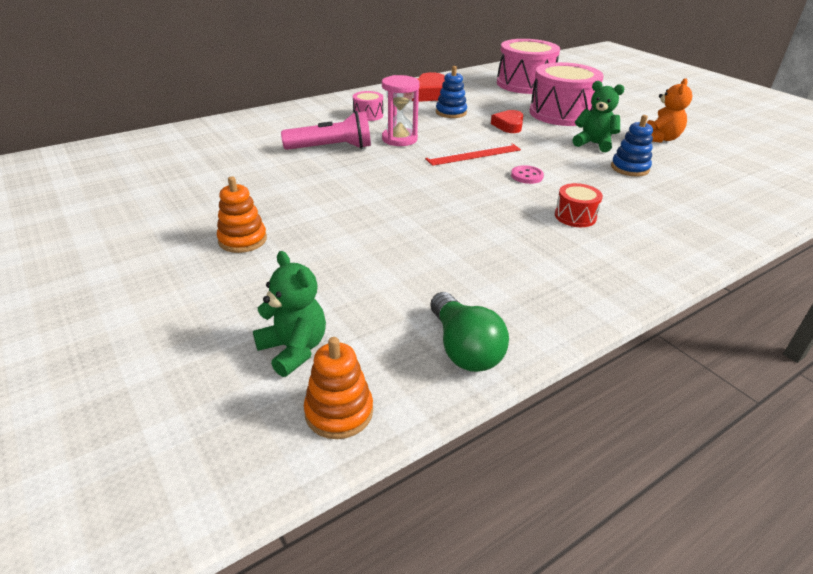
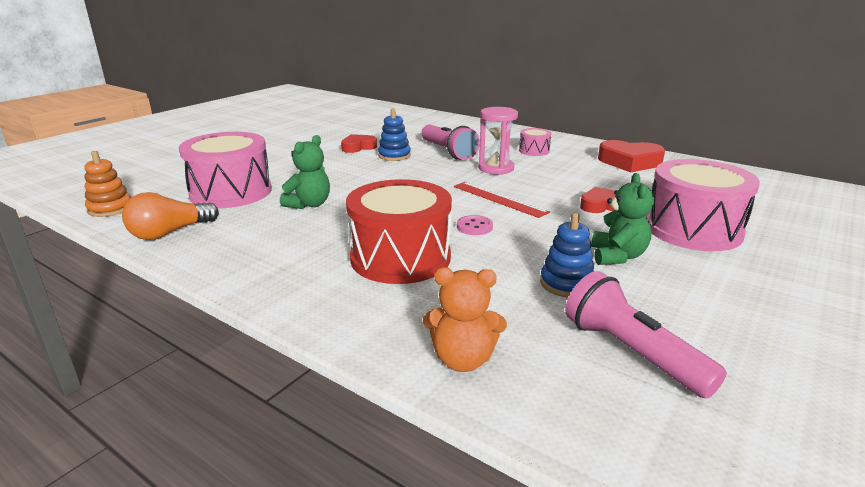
camera: 70 degrees right, 10 degrees down
(242, 240) = (287, 156): orange stacking toy -> none
(261, 189) = (358, 147): none -> red heart
(294, 349) = (169, 189): green teddy bear -> green teddy bear (309, 204)
(451, 112) = (594, 177): blue stacking toy -> blue stacking toy (394, 155)
(464, 348) = (170, 233): green light bulb -> orange light bulb
(524, 84) = (763, 200): pink drum -> pink drum (231, 192)
(575, 216) = (400, 257): red drum -> red drum, size x2.17
(660, 139) = (714, 305): orange teddy bear -> orange teddy bear (463, 359)
(712, 173) = (631, 353): none -> pink flashlight

